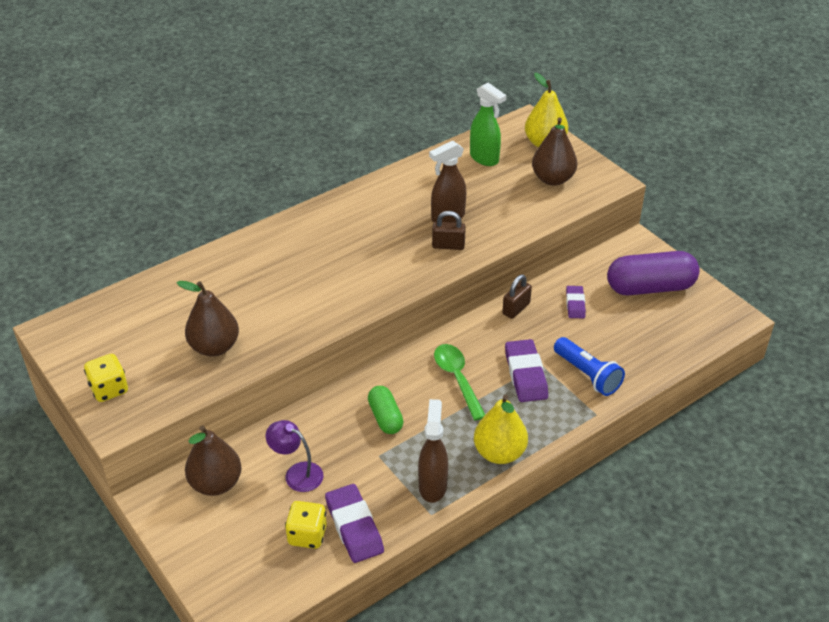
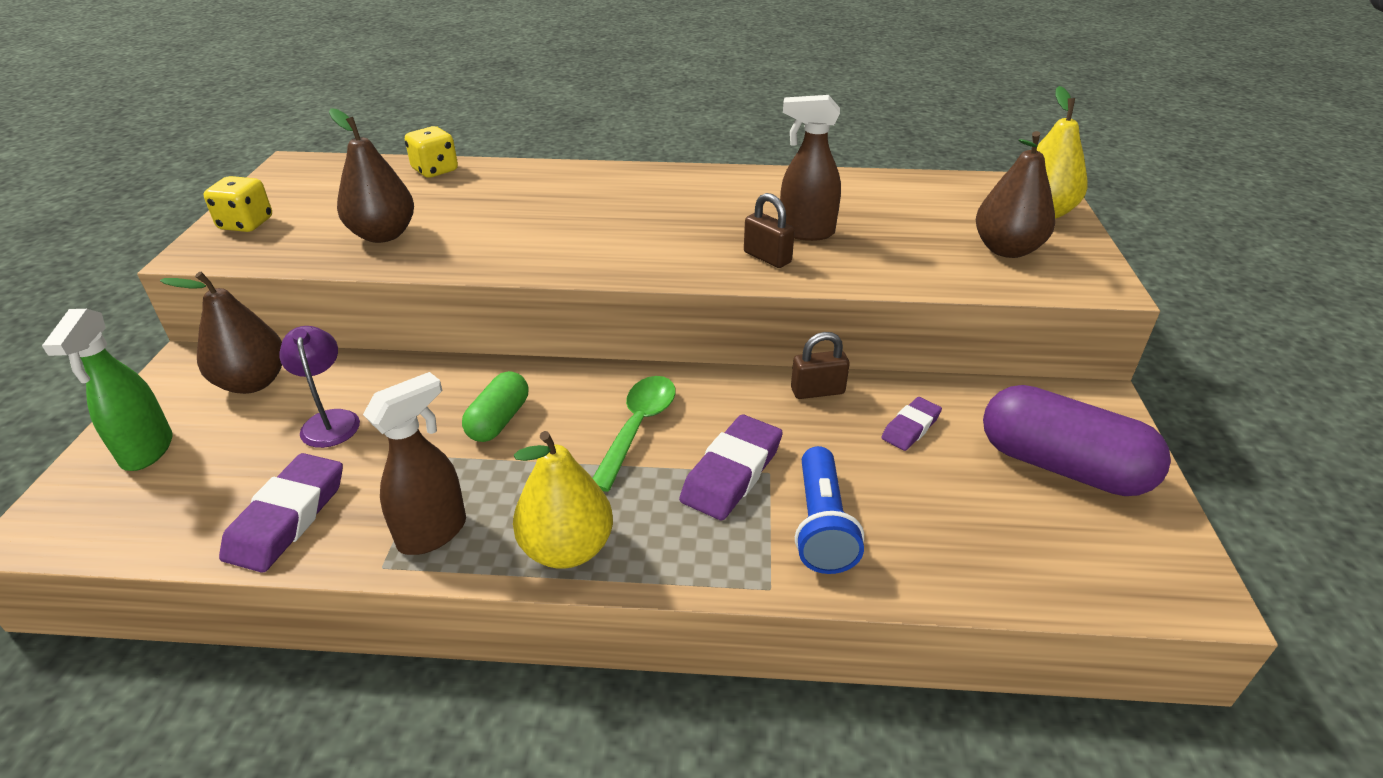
camera: 40 degrees right, 5 degrees down
(307, 535) = (235, 492): yellow dice -> yellow dice (435, 170)
(484, 158) = (933, 199): green spray bottle -> green spray bottle (147, 451)

